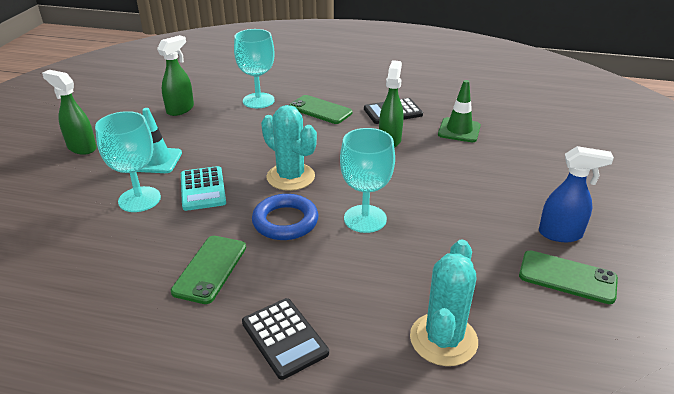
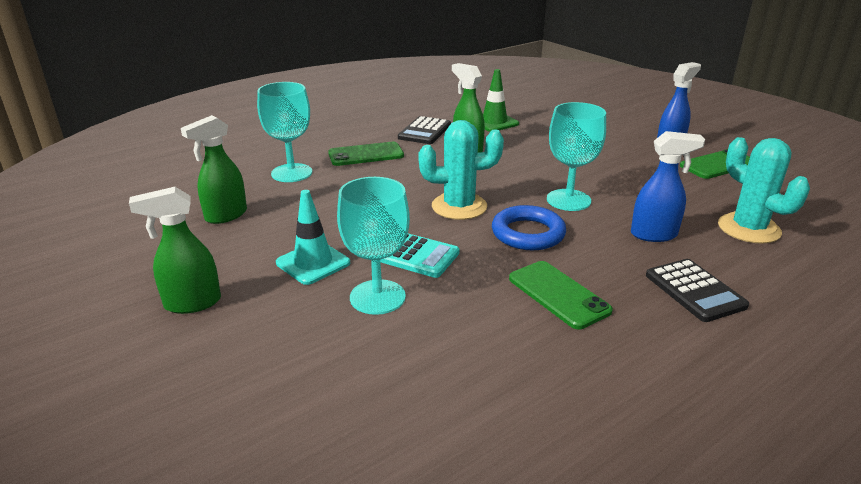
camera: 50 degrees left, 5 degrees down
(180, 109) = (225, 216): green spray bottle -> green spray bottle turned 120 degrees counterclockwise
(284, 338) = (695, 291): black calculator -> black calculator turned 60 degrees clockwise
(359, 284) = (654, 235): none -> blue spray bottle

